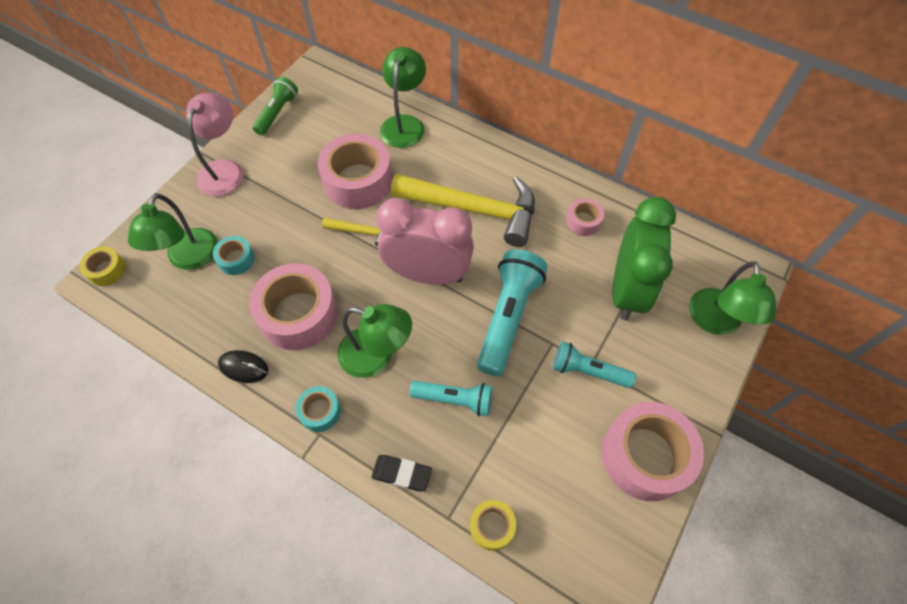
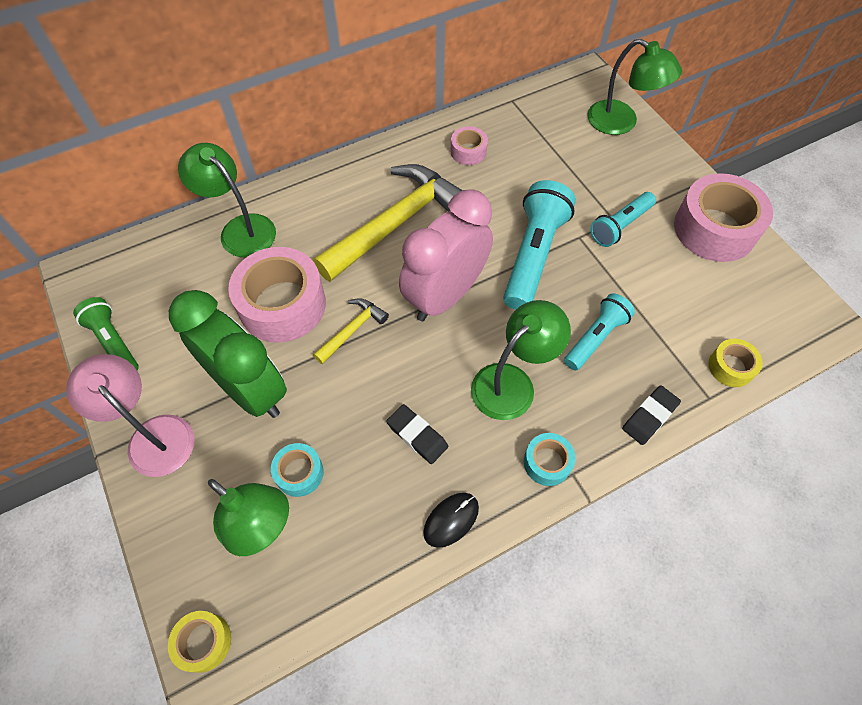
camera: 60 degrees left, 0 degrees up
(298, 314) = (417, 435): pink tape -> black eraser
(508, 317) = (533, 255): turquoise flashlight -> turquoise flashlight turned 60 degrees clockwise
(627, 290) = (558, 160): green clock -> green clock (250, 389)

